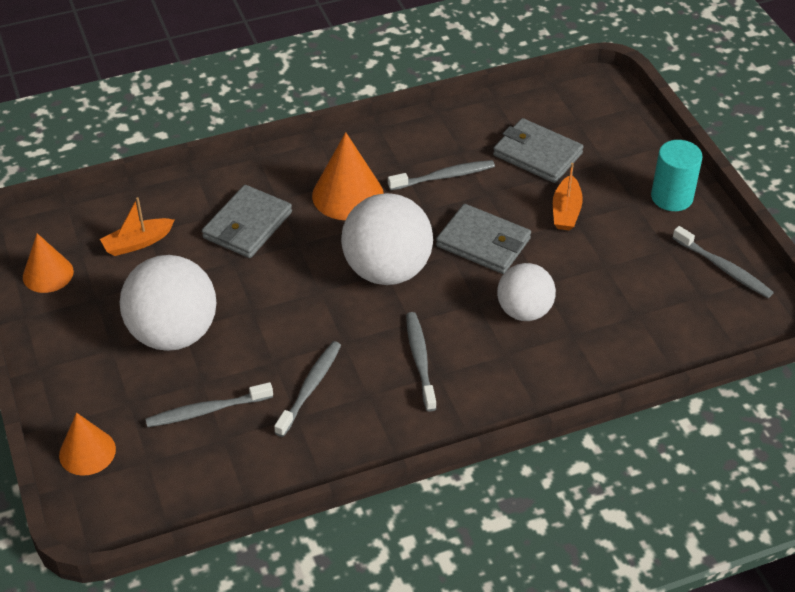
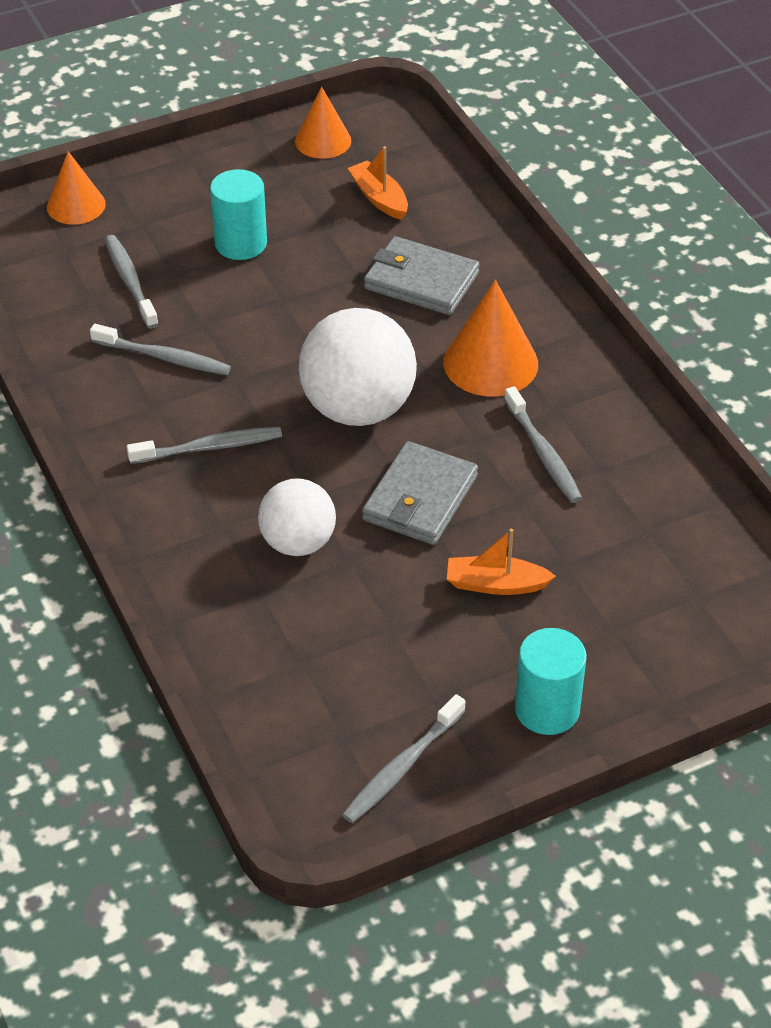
camera: 85 degrees right, 0 degrees up
(174, 333) = (241, 243): white ball -> turquoise cylinder
(537, 154) = (611, 551): grey wallet -> none

